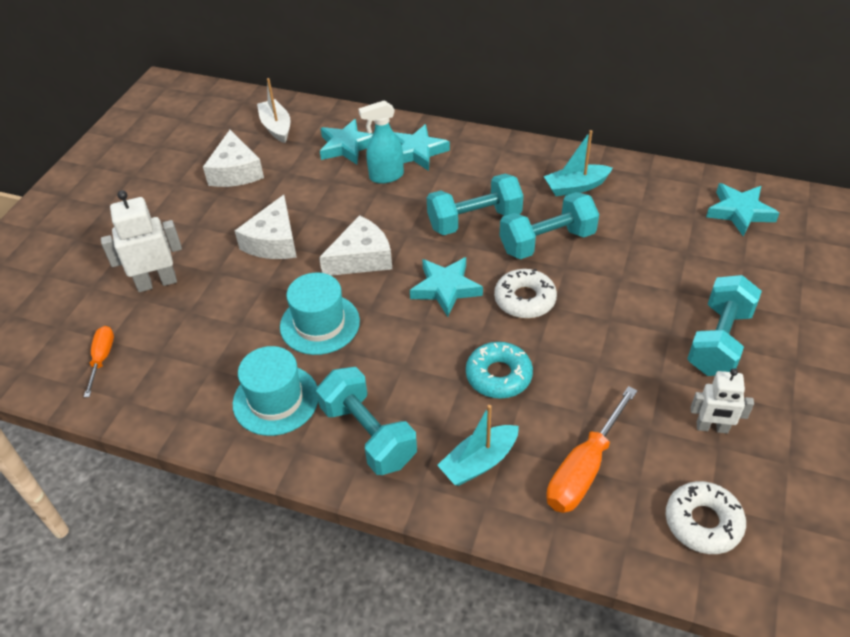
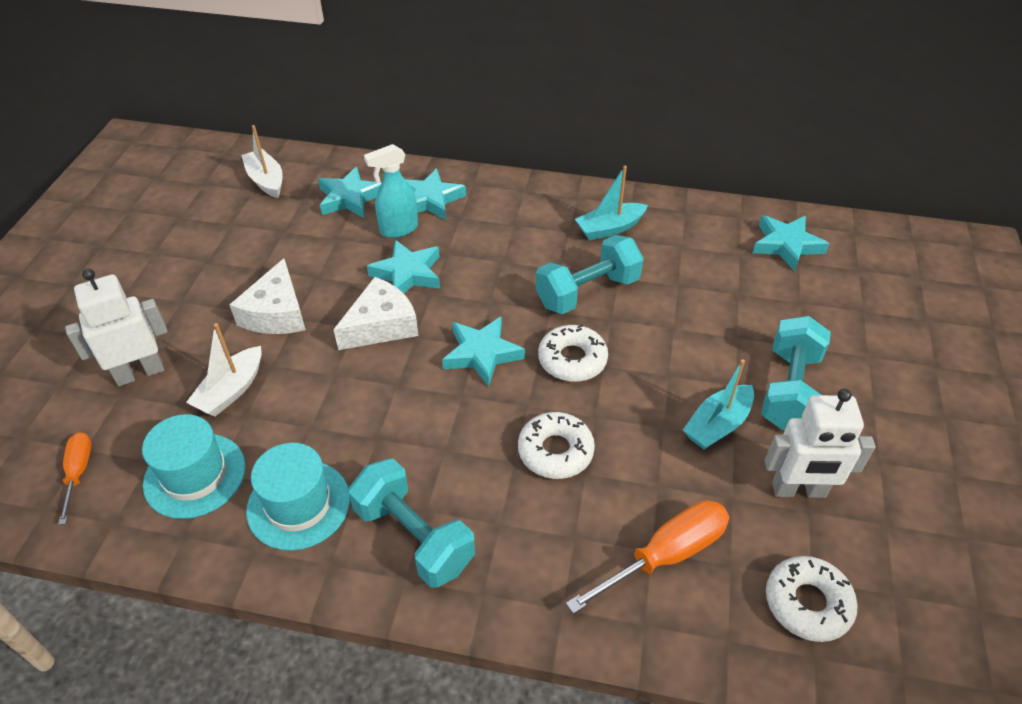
camera: 10 degrees left, 0 degrees up
(230, 303) = (231, 390): none -> white boat
(235, 171) = (223, 234): white cheese -> none
(320, 324) = (341, 407): turquoise hat -> turquoise hat (195, 475)
(389, 215) = (408, 273): none -> turquoise star
(474, 221) = (504, 273): turquoise dumbbell -> none
(479, 462) = (547, 557): turquoise boat -> turquoise boat (717, 425)
(498, 376) = (555, 451): turquoise donut -> white donut
(583, 470) = (666, 555): orange screwdriver -> orange screwdriver turned 150 degrees counterclockwise
(712, 428) = (798, 490): white robot -> white robot, size x1.50

